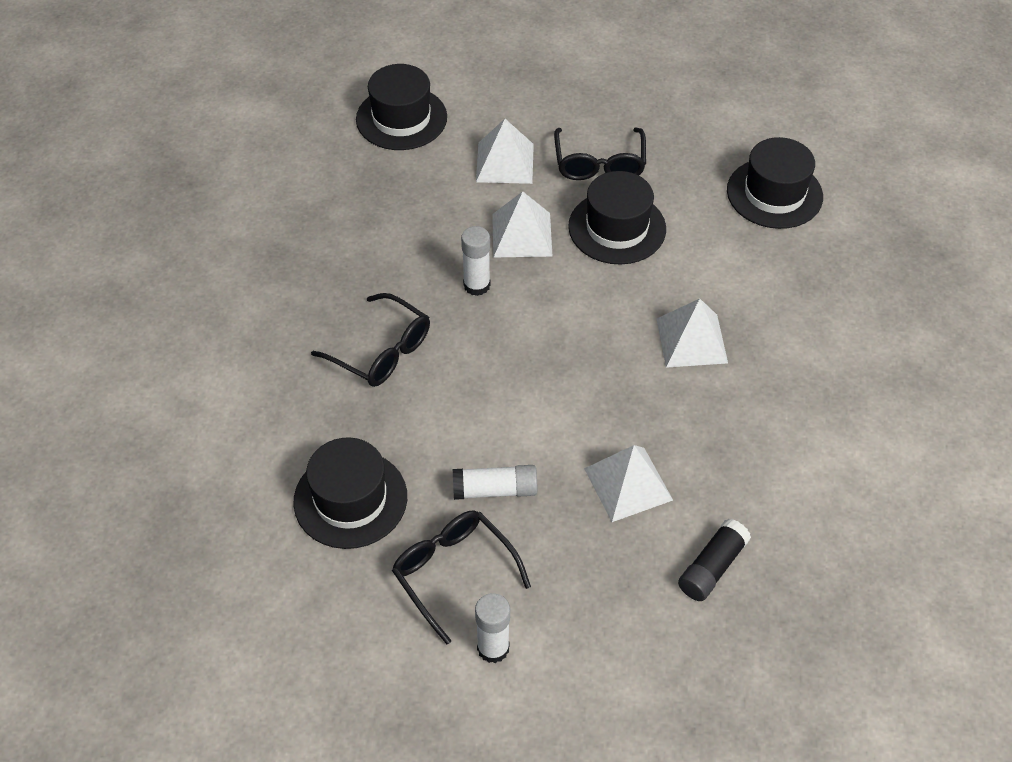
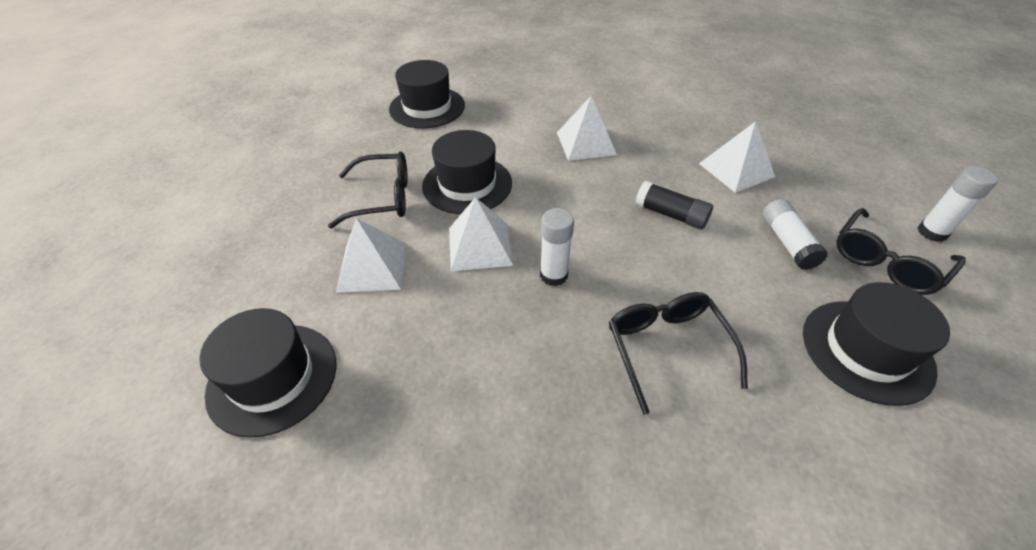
camera: 95 degrees left, 5 degrees down
(382, 351) = (666, 348): black glasses -> black glasses turned 45 degrees counterclockwise
(712, 567) = (780, 132): black glue stick -> black glue stick (670, 214)

